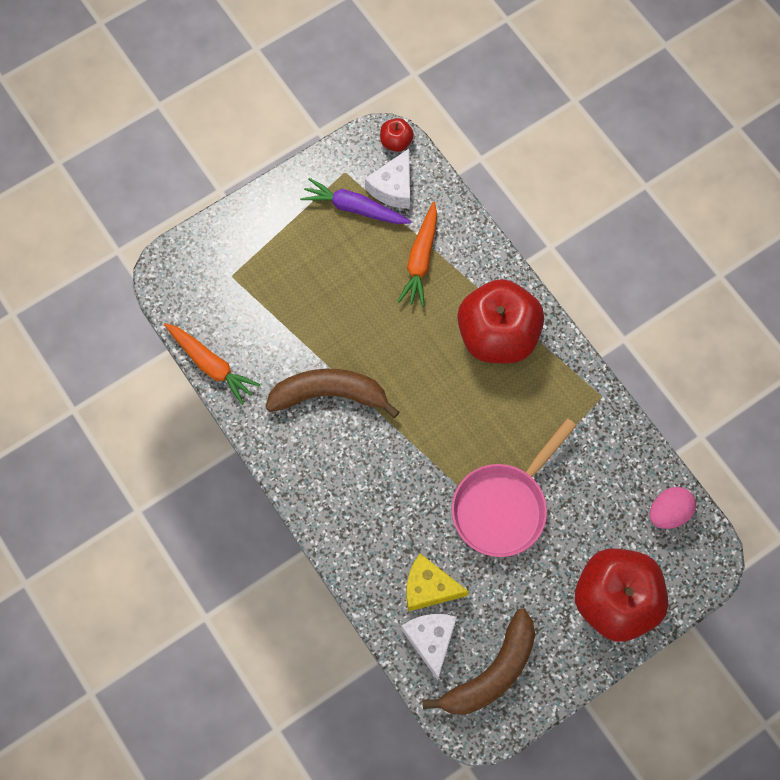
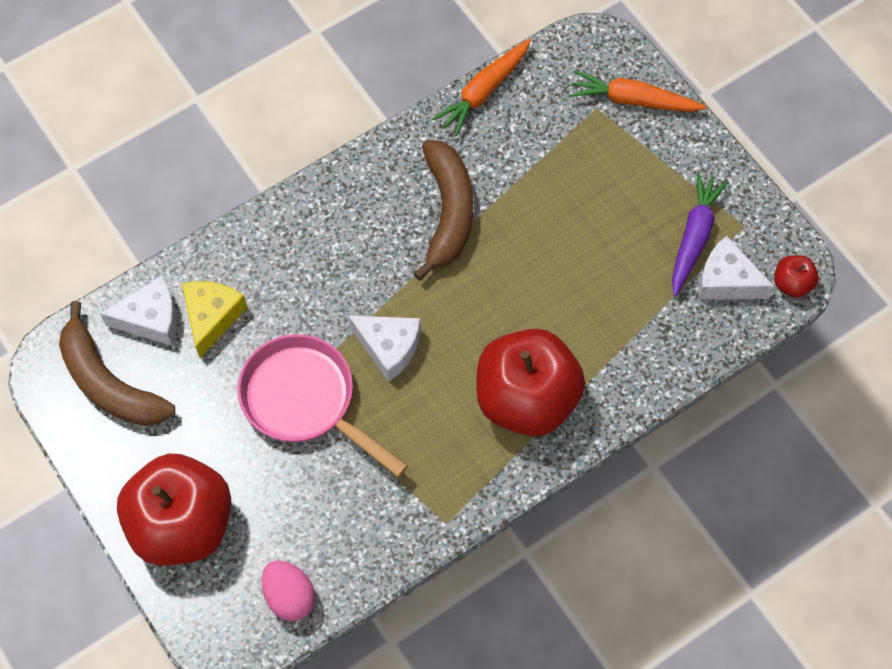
camera: 90 degrees right, 5 degrees down
(421, 259) = (627, 312): orange carrot -> orange carrot (633, 100)
(454, 441) = (389, 347): none -> white cheese

